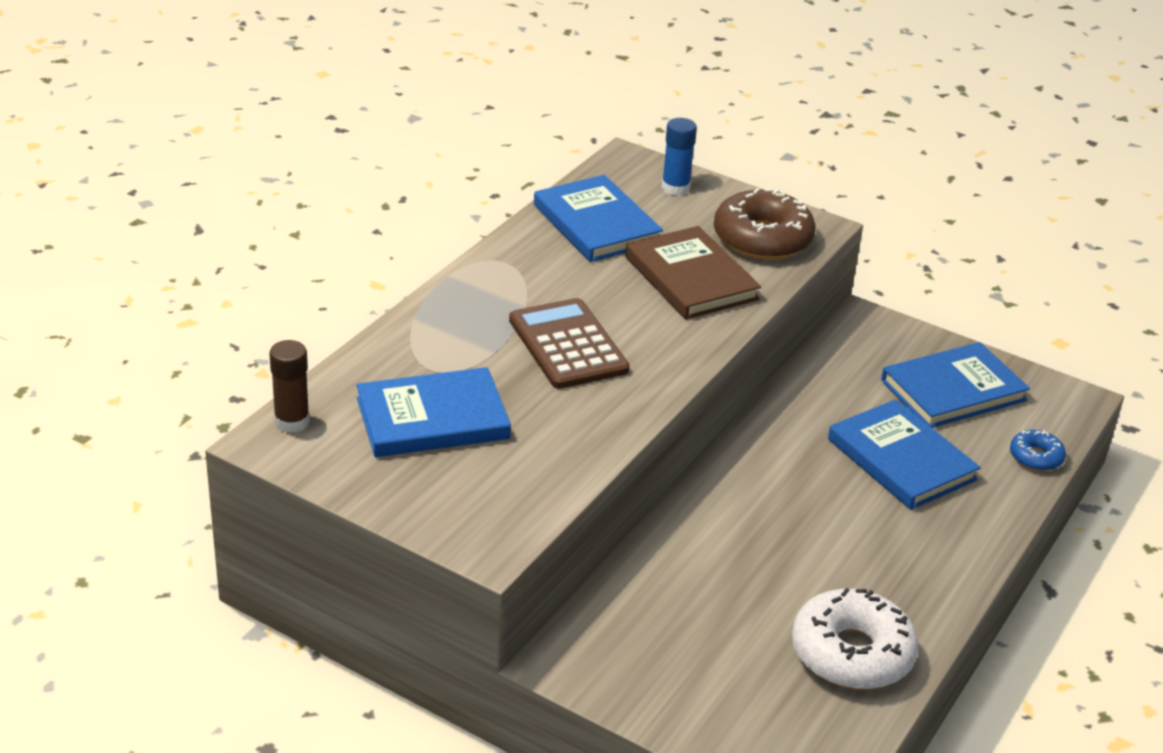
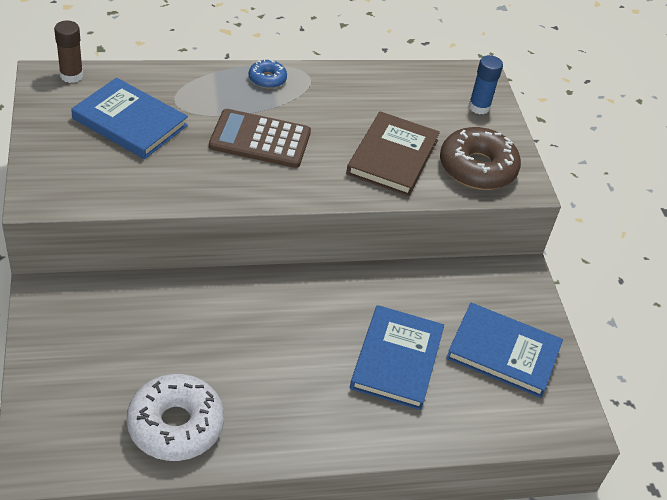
camera: 45 degrees right, 10 degrees up
(568, 345) = (260, 139): brown calculator -> brown calculator turned 105 degrees counterclockwise
(596, 224) = (396, 94): blue book -> none
(1035, 457) = (483, 432): blue donut -> blue donut (267, 79)

